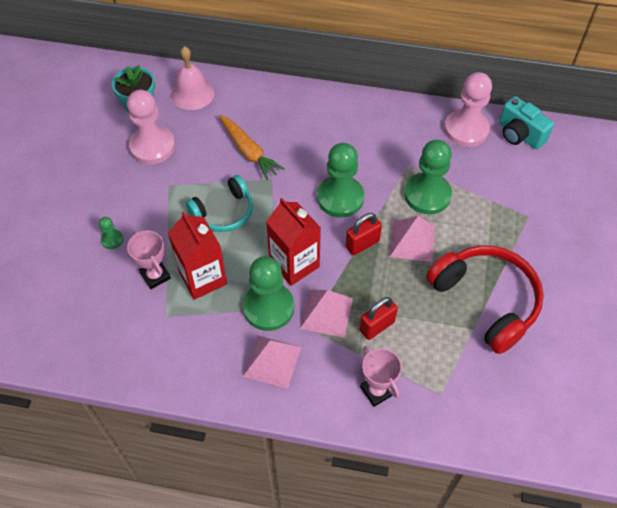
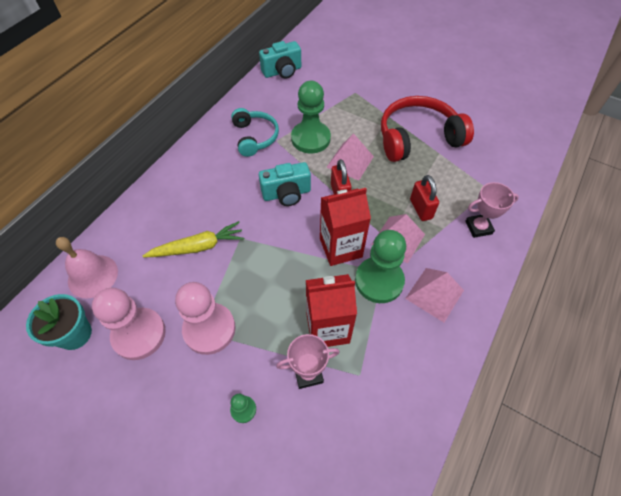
camera: 70 degrees left, 0 degrees up
(224, 212) = (259, 288): turquoise headphones -> turquoise headphones (255, 137)
(248, 151) = (198, 247): orange carrot -> yellow carrot
(340, 198) = (286, 194): green pawn -> turquoise camera
(466, 129) = (261, 96): pink pawn -> pink pawn (209, 329)

